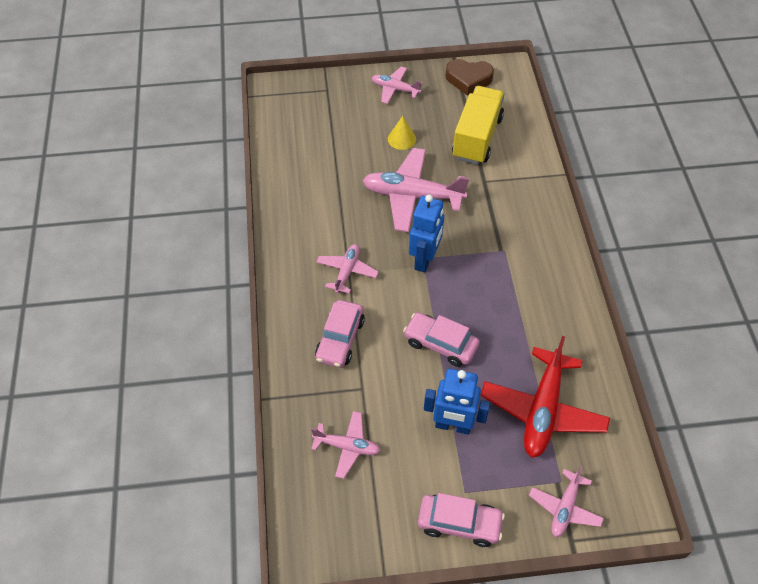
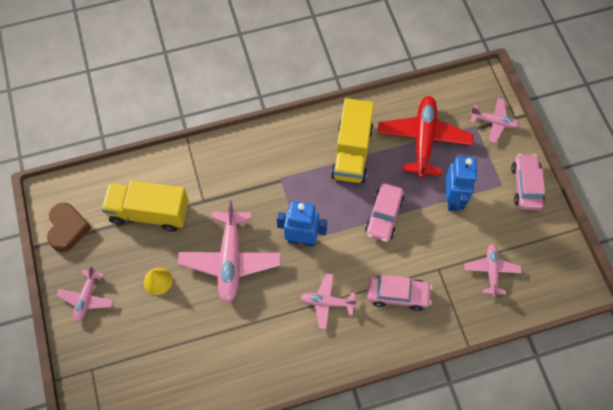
camera: 100 degrees left, 10 degrees up
(532, 326) = (352, 152): none -> yellow truck
(542, 410) = (423, 140): red plane -> red plane turned 90 degrees counterclockwise

